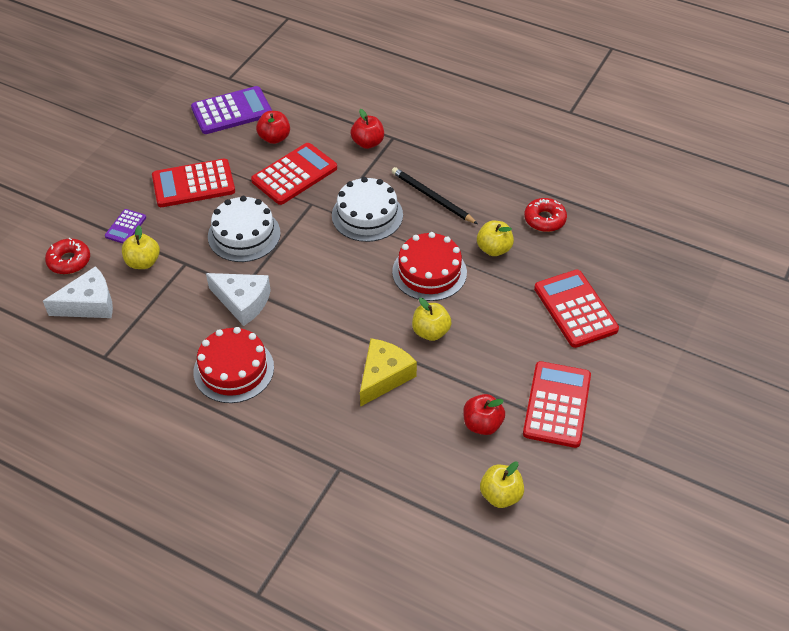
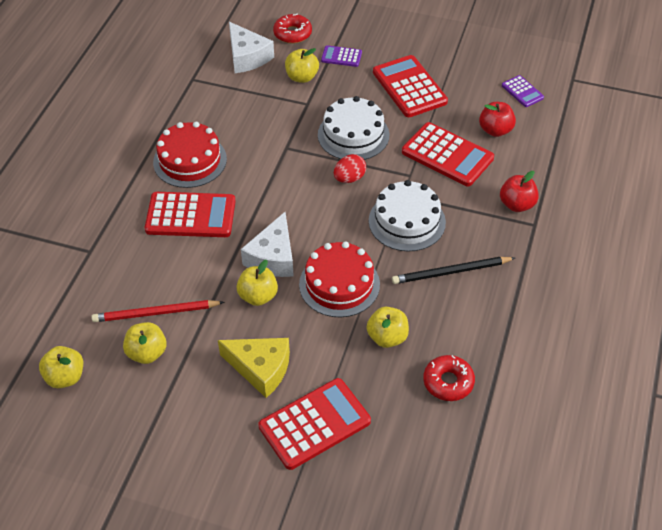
camera: 80 degrees right, 0 degrees up
(232, 111) = (522, 91): purple calculator -> purple calculator, size x0.51
(242, 302) = (269, 151): white cheese -> white cheese (273, 257)
(301, 246) = (349, 178): none -> red egg
(384, 376) = (196, 267): yellow cheese -> yellow cheese (260, 369)
(432, 197) = (451, 272): black pencil -> black pencil turned 135 degrees counterclockwise
(435, 414) = (155, 313): none -> red pencil
(482, 424) = (147, 353): red apple -> yellow apple
(557, 405) = (178, 416): red calculator -> red calculator (190, 216)

